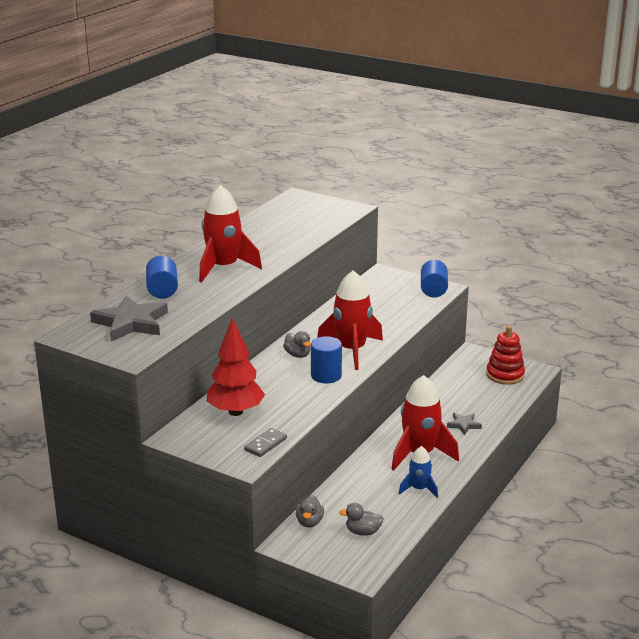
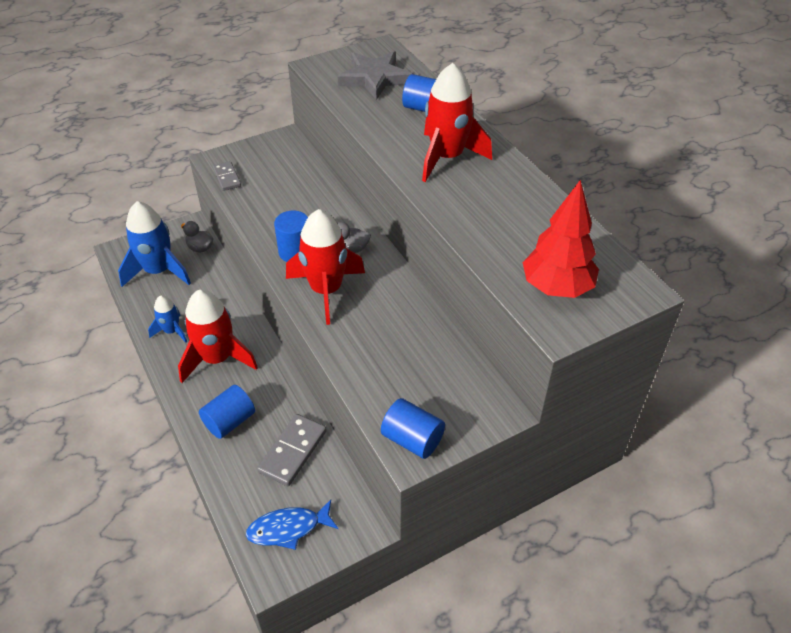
camera: 120 degrees right, 20 degrees up
(235, 412) = (289, 178): red tree -> red tree (556, 288)
(363, 532) = (158, 271): grey duck -> blue rocket
(455, 392) = (293, 451): none -> grey domino
(463, 425) = (229, 421): grey star -> blue cylinder
(505, 375) = (288, 528): red stacking toy -> blue fish

